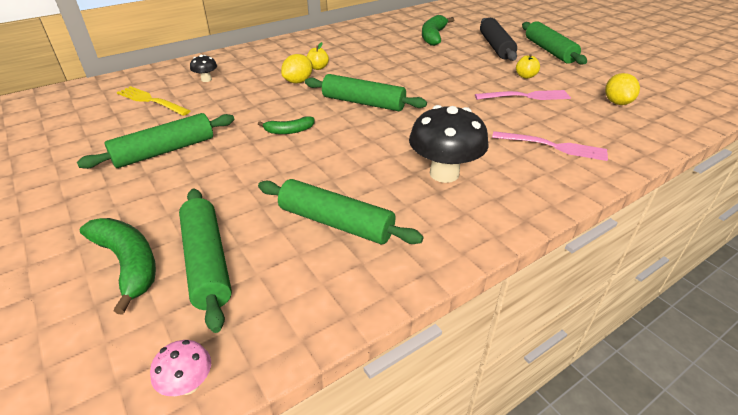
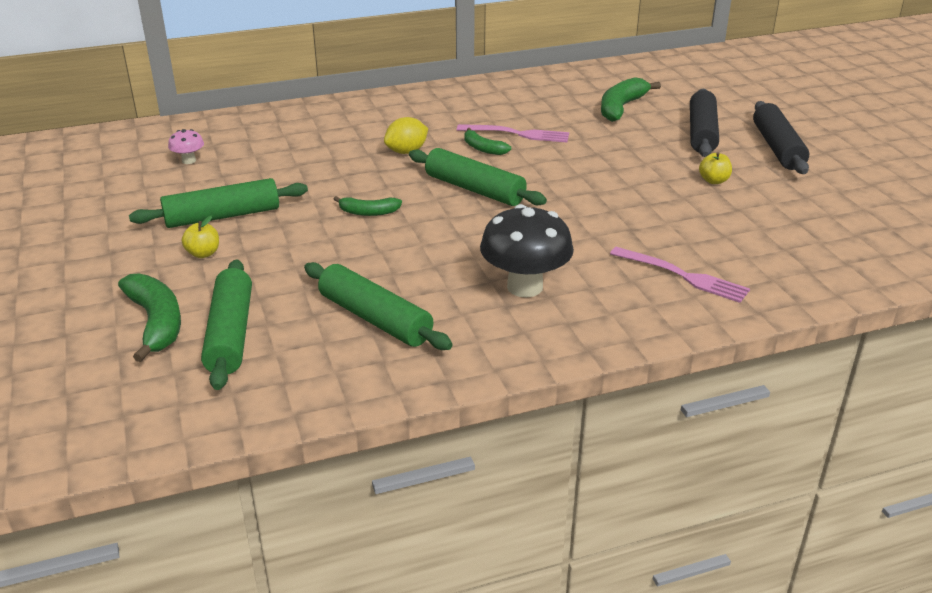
camera: 15 degrees right, 5 degrees down
(150, 100) = (224, 154): yellow fork -> none
(188, 384) = (182, 428): pink mushroom -> pink mushroom (189, 161)
(206, 79) = (296, 135): black mushroom -> none
(318, 68) = (440, 136): yellow apple -> yellow apple (203, 253)
(354, 73) = (483, 148): none -> green banana
(526, 96) = (694, 208): pink fork -> pink fork (518, 134)
(549, 51) = (777, 148): green rolling pin -> black rolling pin
(617, 102) = (816, 233): yellow lemon -> none

